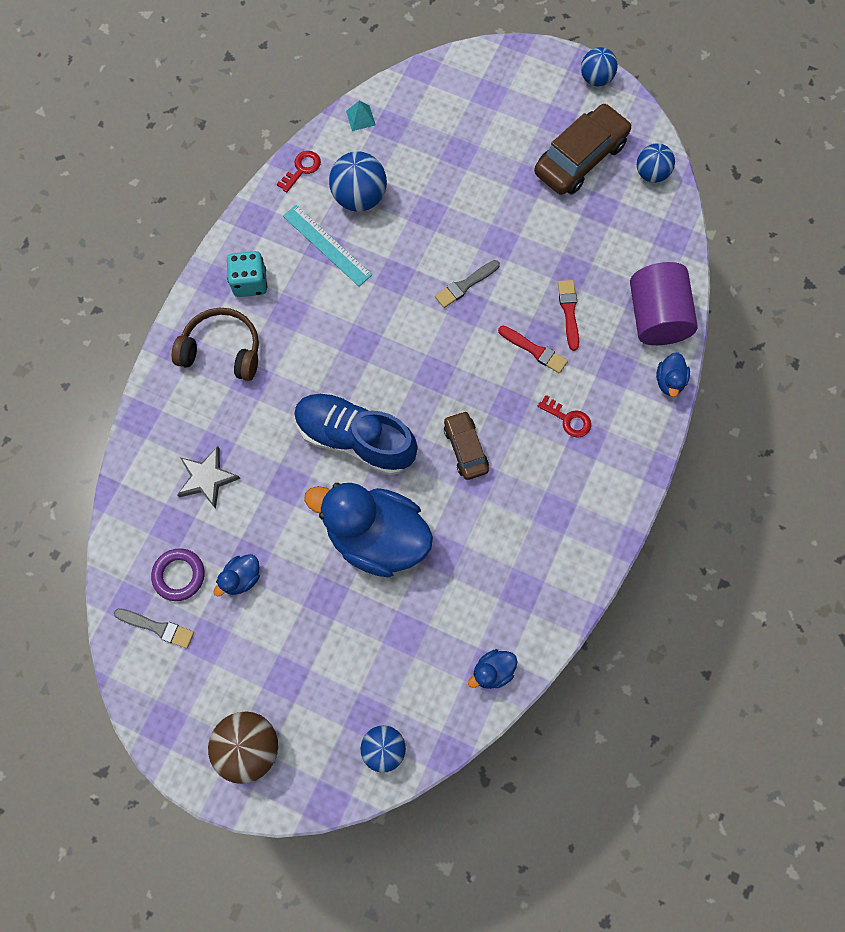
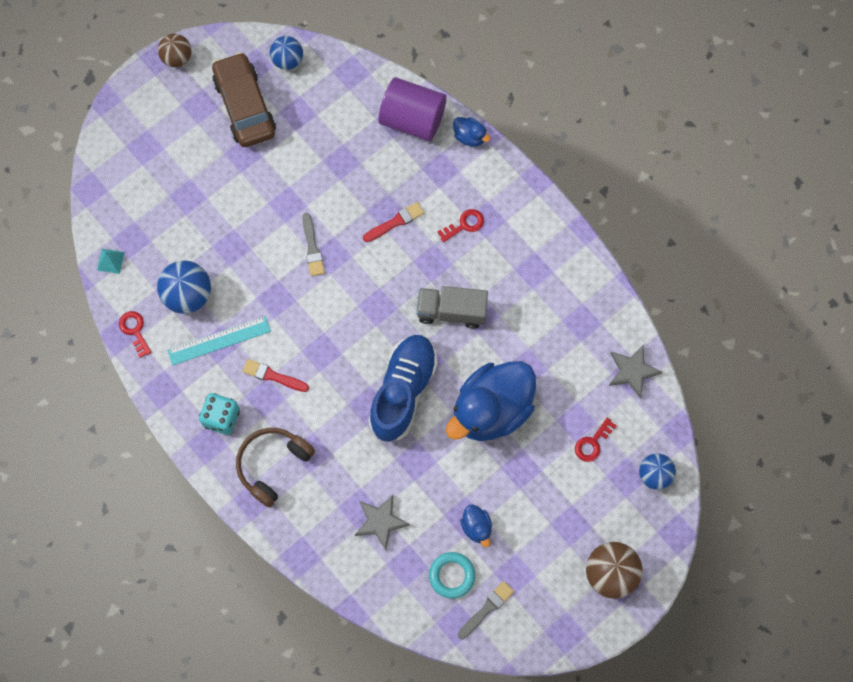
camera: 65 degrees left, 0 degrees up
(179, 575) = (452, 575): purple ring -> turquoise ring
(355, 439) = (403, 391): blue shoe -> blue shoe turned 150 degrees clockwise
(389, 662) = (592, 443): none -> red key
(465, 448) = (451, 311): brown car -> grey truck
(492, 671) = (632, 371): blue duck -> grey star
(569, 312) = (375, 181): red brush -> red brush (273, 376)
(595, 79) = (177, 58): blue ball -> brown ball

